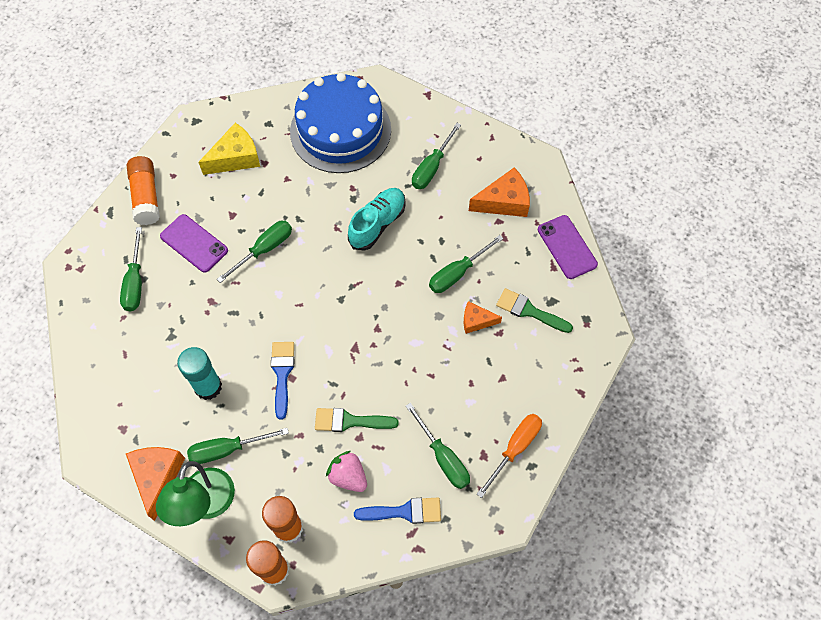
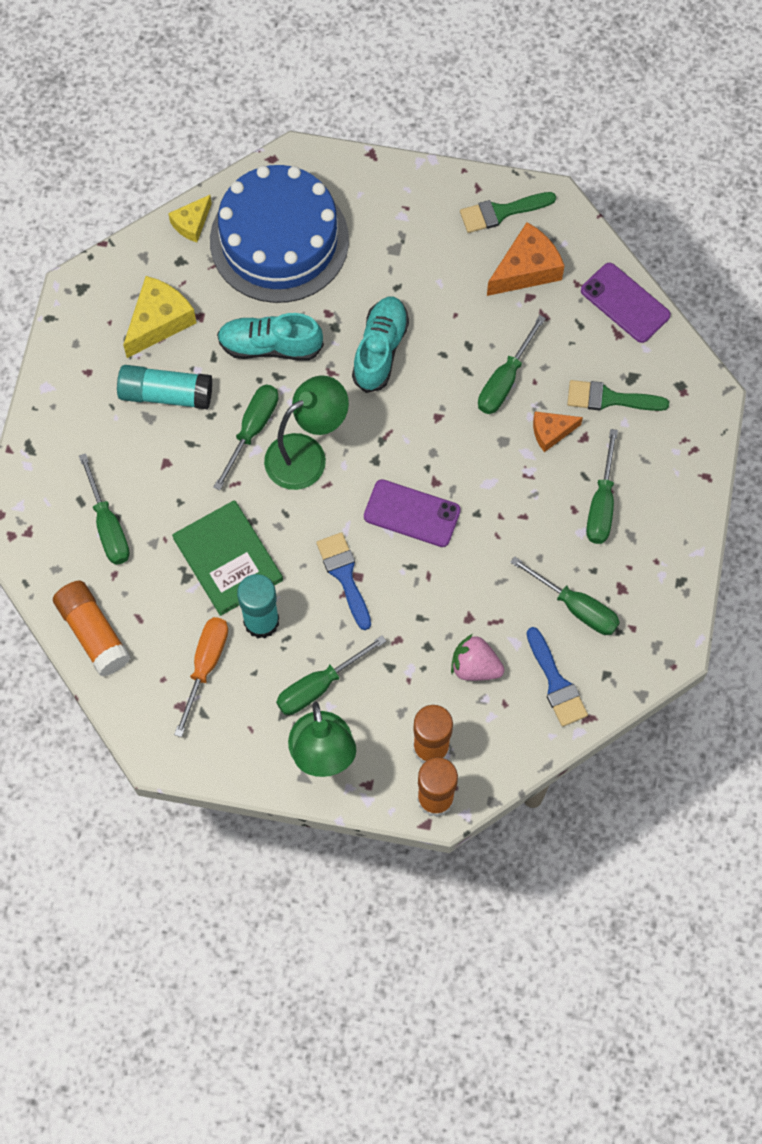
camera: 20 degrees left, 5 degrees up
(146, 196) = (67, 411): orange glue stick -> orange glue stick (93, 633)
(157, 477) = (251, 746): orange cheese -> none
(194, 243) = (159, 452): purple phone -> purple phone (412, 513)
(205, 333) = (228, 559): none -> green book
(217, 206) = (166, 394): none -> turquoise glue stick
(287, 102) = (191, 223): none -> yellow cheese
(294, 279) = (307, 454): none -> green lamp
(303, 197) = (270, 346): none -> turquoise shoe
(350, 421) = (449, 603): green brush -> green brush (501, 212)
(404, 511) = (556, 683): blue brush -> blue brush turned 90 degrees clockwise
(432, 167) = (418, 253): green screwdriver -> green screwdriver (601, 504)
(515, 448) = (654, 568): orange screwdriver -> orange screwdriver (205, 666)

